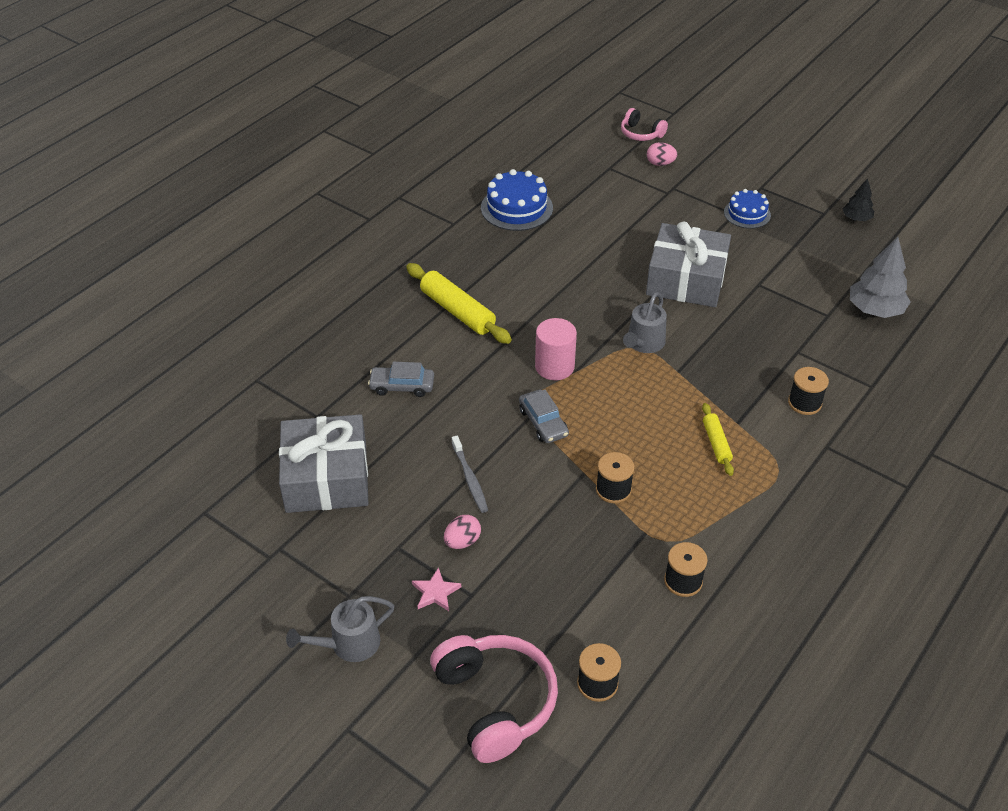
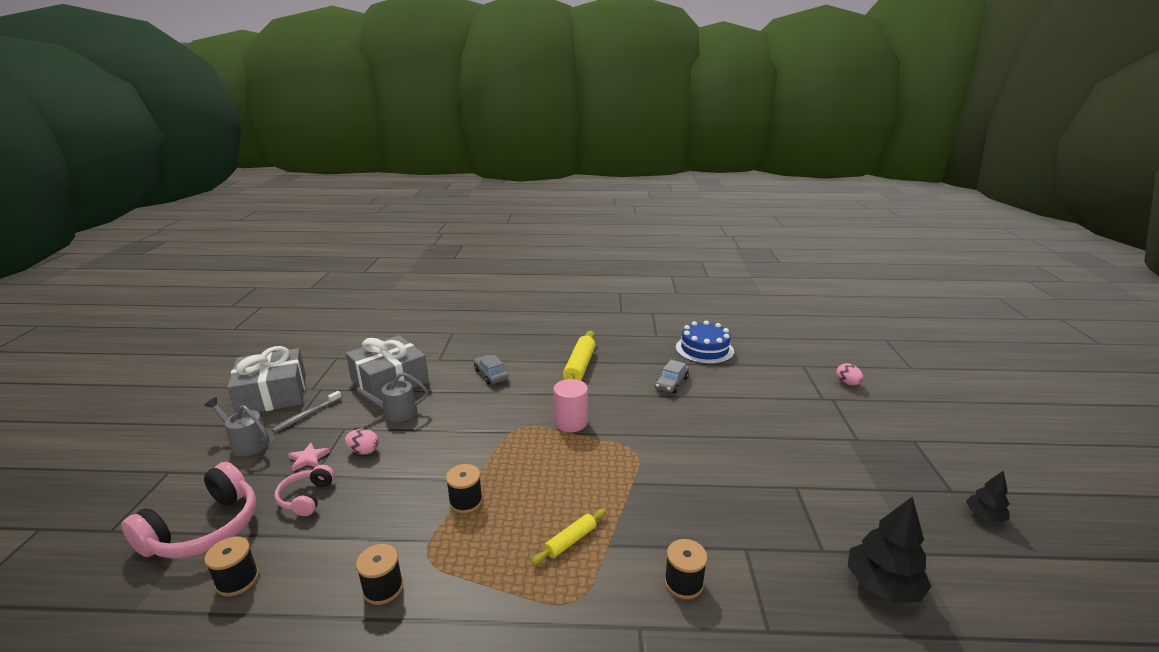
camera: 55 degrees right, 20 degrees down
(470, 479) = (427, 431): grey toothbrush -> grey toothbrush (306, 415)
(543, 422) = (509, 439): grey car -> grey car (671, 383)
(641, 133) = (862, 364): pink headphones -> pink headphones (306, 497)
(644, 343) = (643, 453): grey watering can -> grey watering can (395, 412)
(686, 279) = (743, 445): grey gift -> grey gift (273, 394)
(747, 214) = (869, 446): blue cake -> none
(875, 310) = (882, 585): grey tree -> black tree

